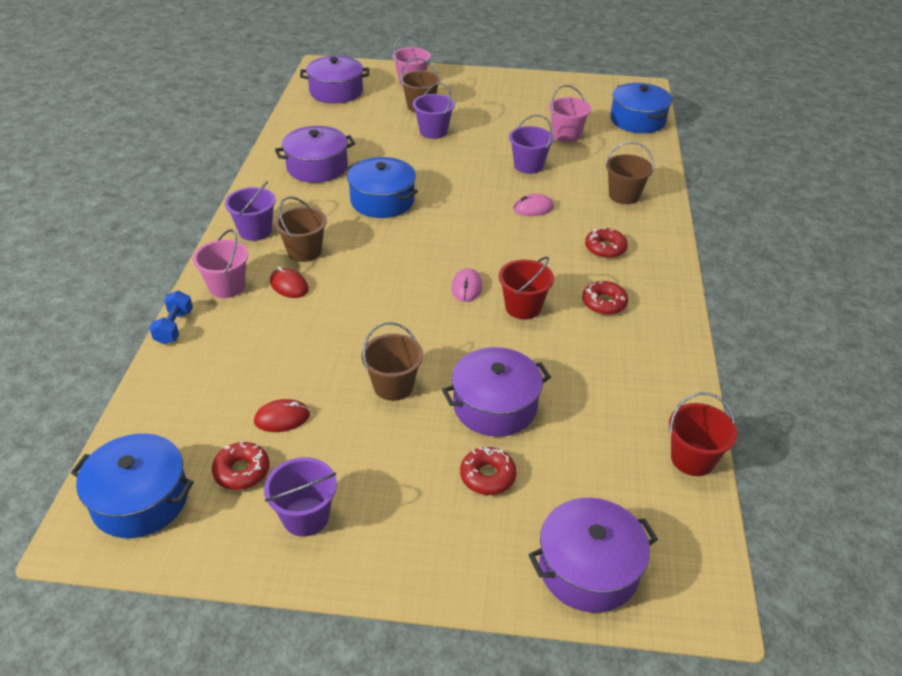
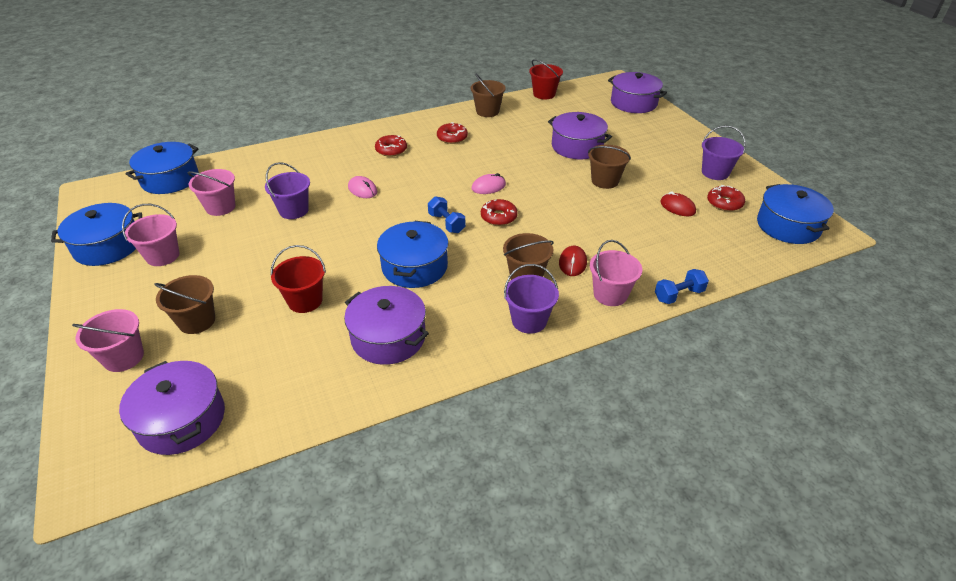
camera: 120 degrees left, 0 degrees up
(427, 237) = (446, 223): none -> blue dumbbell
(433, 131) = (257, 287): purple bucket -> none
(487, 476) = (622, 135): red donut -> red donut (498, 217)
(514, 104) = (163, 256): none -> pink bucket
(523, 307) = (486, 161): red bucket -> red bucket (305, 301)
(548, 87) = (107, 246): none -> blue pot
(624, 195) = (312, 158): brown bucket -> brown bucket (487, 111)

